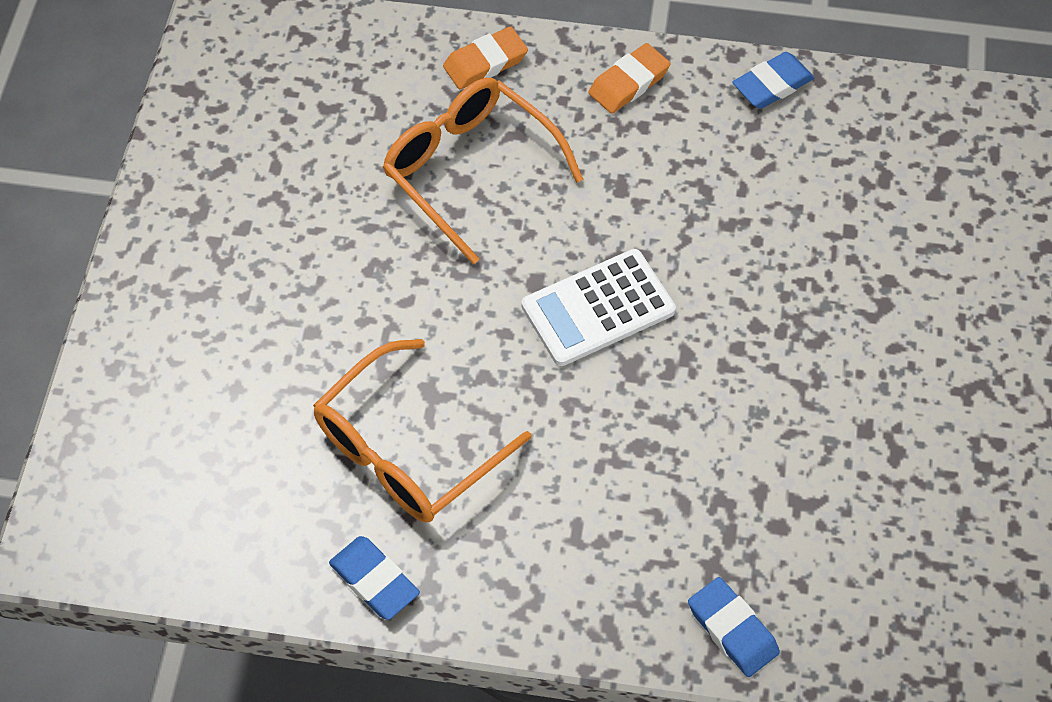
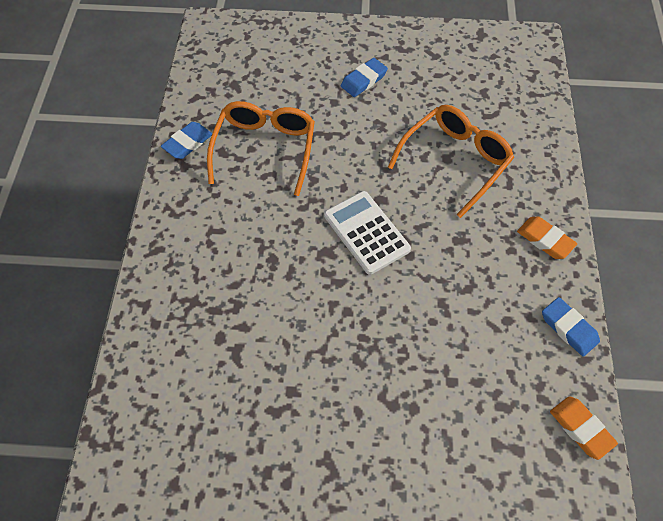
camera: 85 degrees right, 0 degrees up
(407, 449) = (264, 149): orange glasses -> orange glasses turned 60 degrees clockwise
(485, 62) = (538, 162): orange eraser -> orange eraser (581, 428)
(732, 630) = (152, 313): blue eraser -> blue eraser (363, 80)

